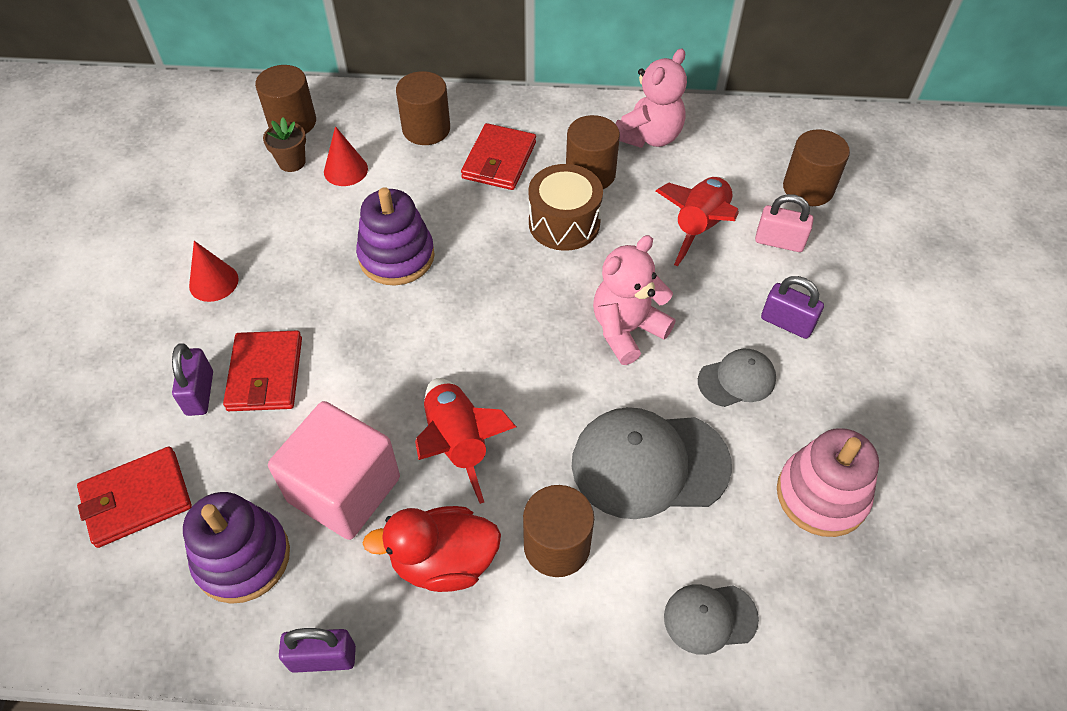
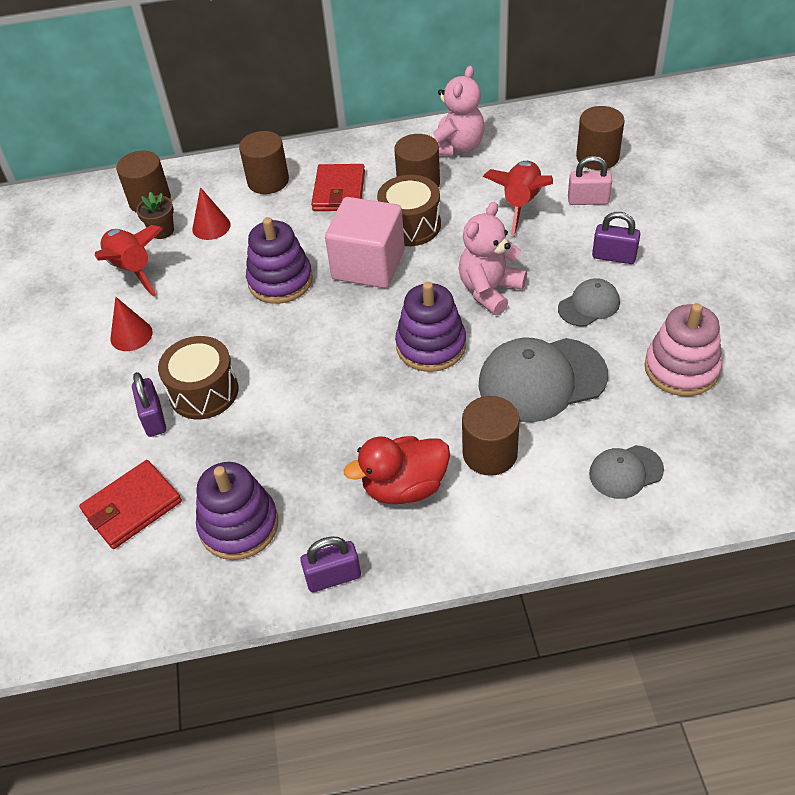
camera: 10 degrees left, 5 degrees down
(265, 374) = (204, 392): red wallet -> brown drum
(344, 489) = (303, 457): pink cube -> pink cube (368, 265)
(458, 443) = (384, 402): red rocket -> red rocket (132, 269)
(536, 384) = (431, 346): none -> purple stacking toy

